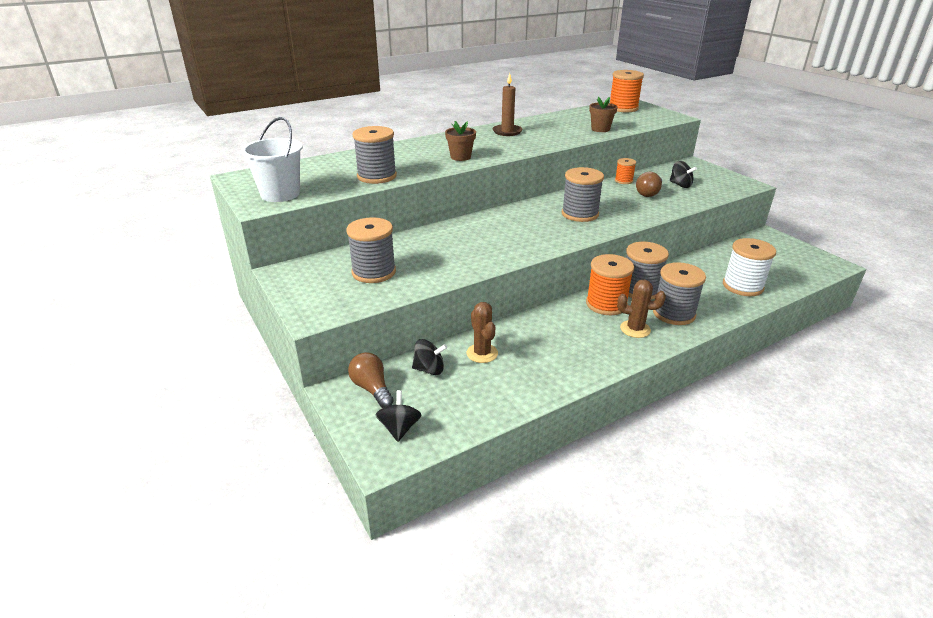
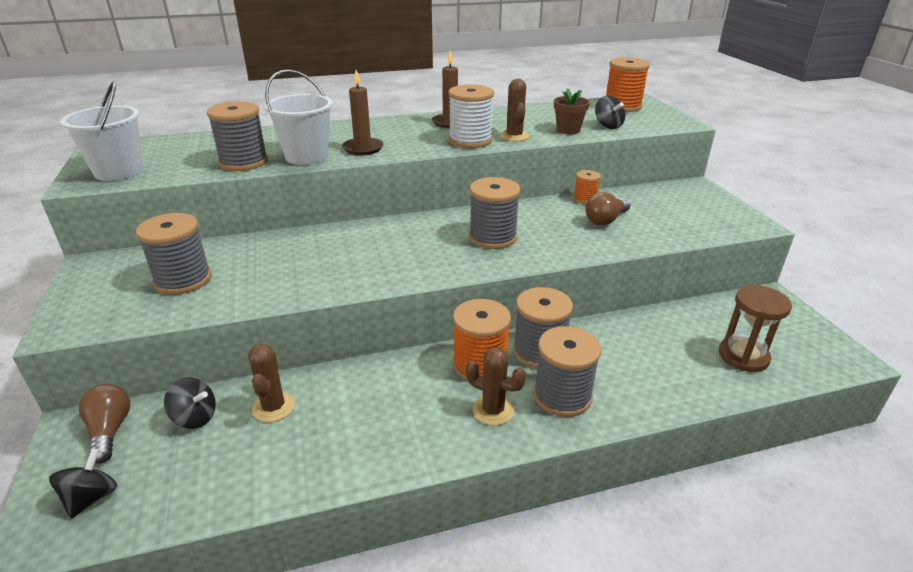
camera: 15 degrees right, 0 degrees up
(423, 167) = (306, 156): none -> white bucket
(460, 157) = (363, 148): brown flower pot -> brown candle
(565, 137) = (514, 136): none -> brown cactus
(680, 185) = (657, 214): black spinning top -> black spinning top (608, 126)
(742, 286) = (688, 370): white spool -> white spool (470, 140)
(770, 272) = (743, 356): none -> brown hourglass

